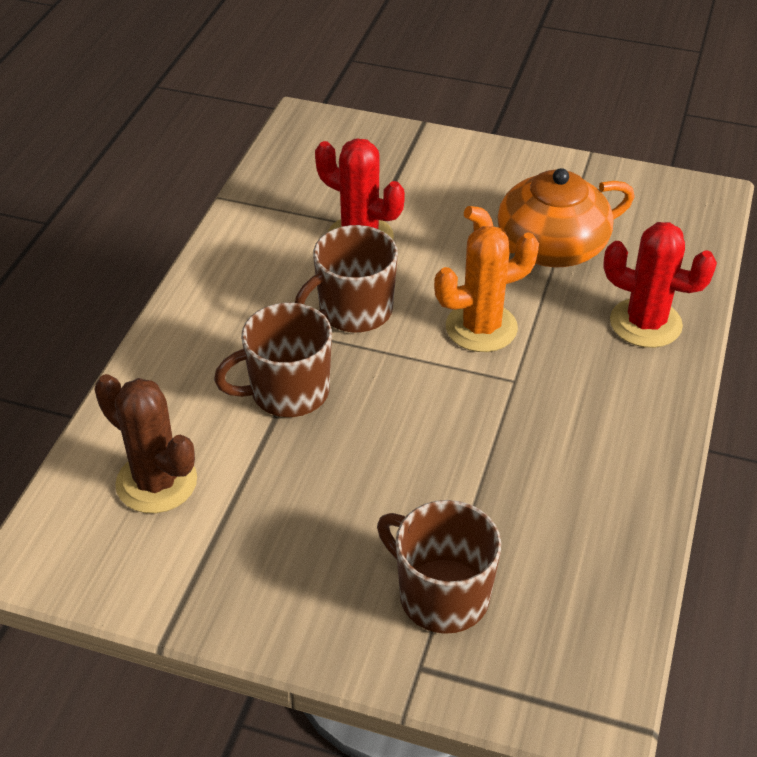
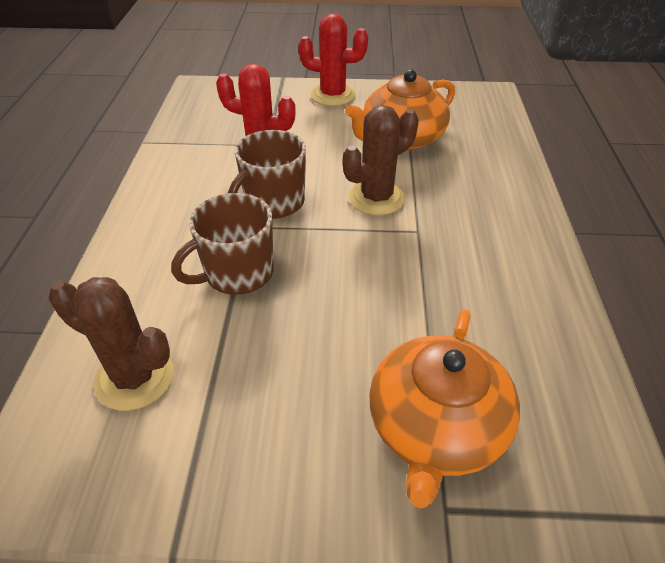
camera: 15 degrees left, 0 degrees up
(441, 595) = (436, 427): brown mug -> orange teapot
(481, 327) = (376, 198): orange cactus -> brown cactus
(645, 323) = (493, 175): red cactus -> red cactus (332, 95)

